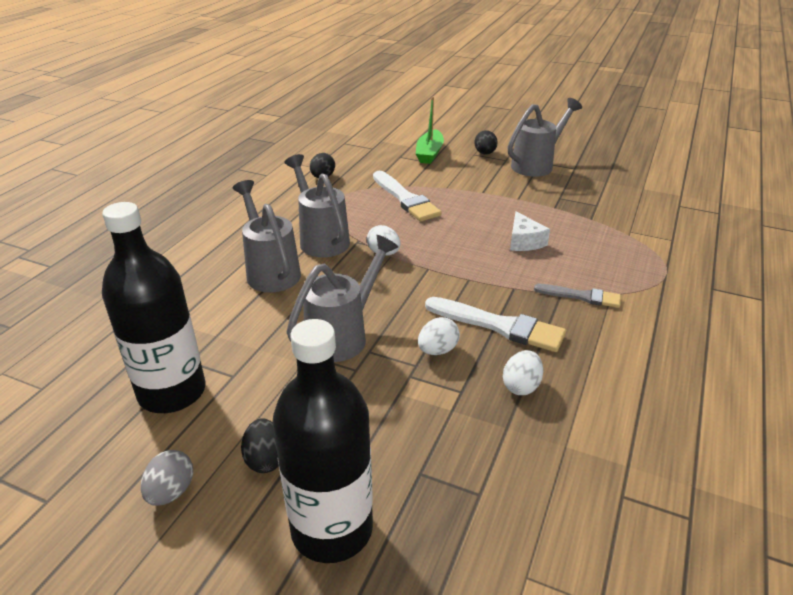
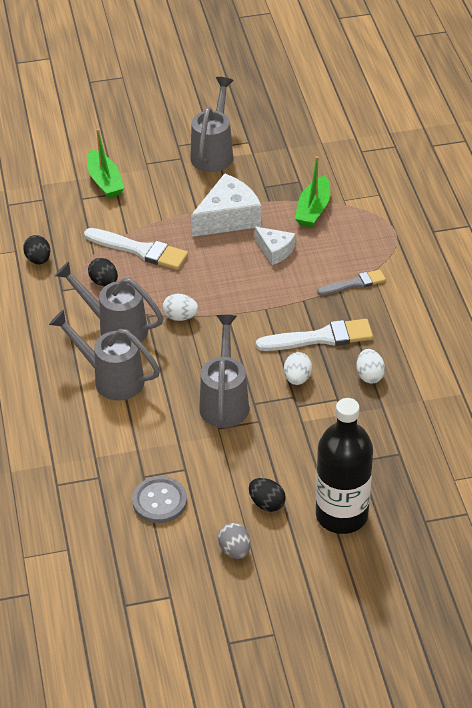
camera: 35 degrees left, 10 degrees up
(172, 392) = (159, 501): black bottle -> grey button
(485, 153) = (155, 157): black egg -> black egg (104, 282)
(504, 206) = (228, 218): none -> white cheese
(591, 227) = (313, 209): none -> green boat

